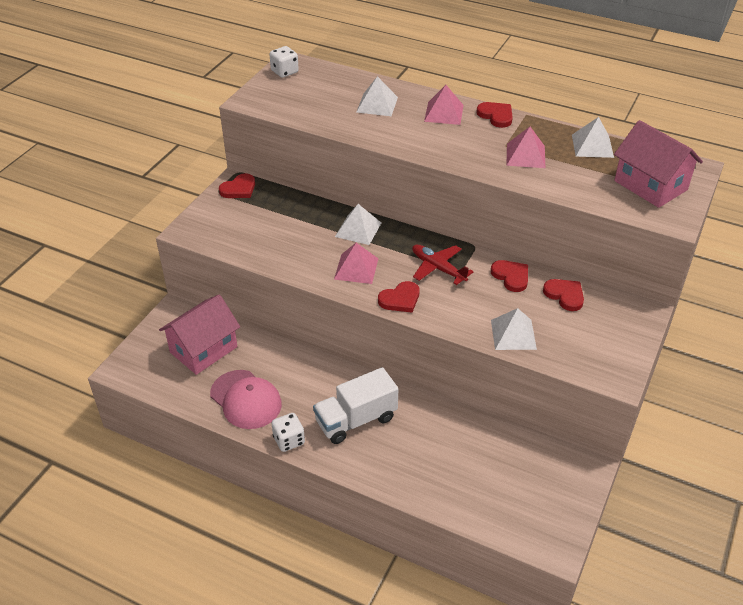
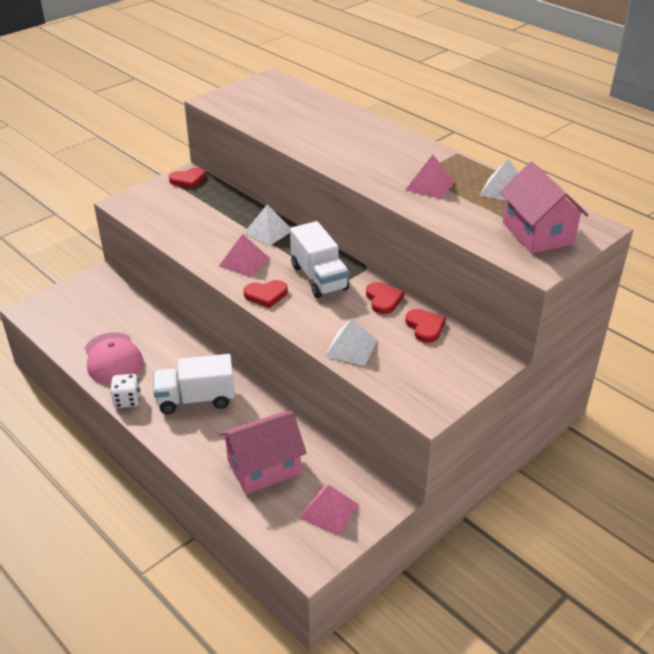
camera: 20 degrees right, 5 degrees down
(203, 349) = (104, 310): pink house -> pink house (264, 467)
(284, 72) = (260, 84): white dice -> none
(377, 104) = (321, 121): white pyramid -> none
(438, 268) = (319, 278): red plane -> white truck
(444, 113) = (378, 138): pink pyramid -> pink pyramid (329, 511)
(496, 116) = (426, 149): red heart -> none

